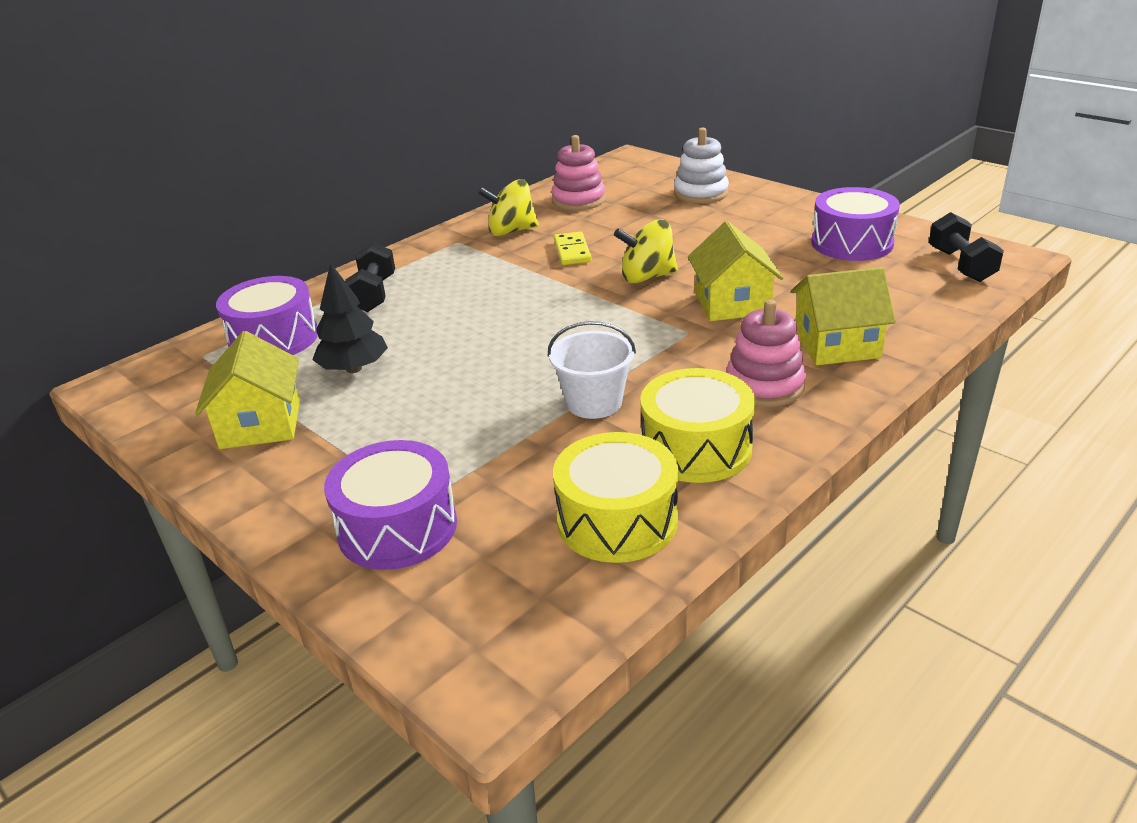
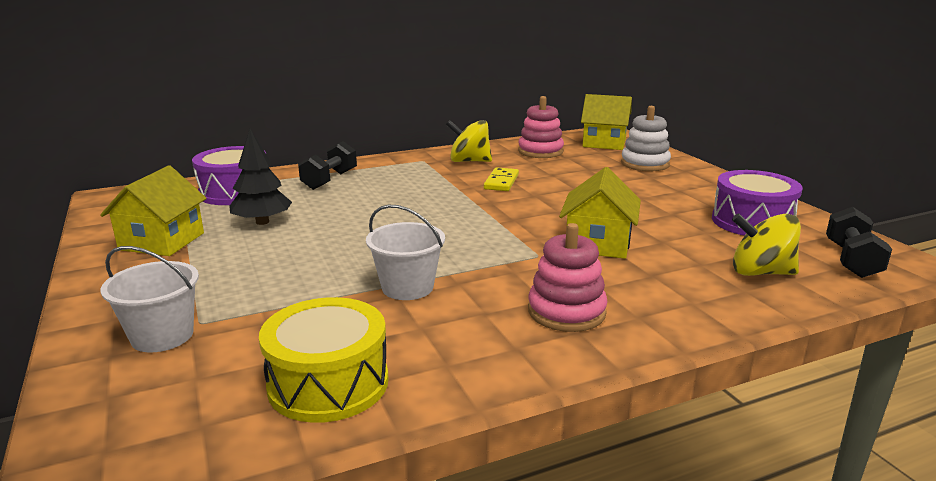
camera: 20 degrees right, 10 degrees down
(397, 527) = (162, 336): purple drum -> white bucket
(647, 277) = (543, 210): yellow spinning top -> yellow spinning top (760, 272)
(696, 448) = (456, 345): yellow drum -> none
(836, 344) = (666, 296): yellow house -> yellow house (604, 143)

